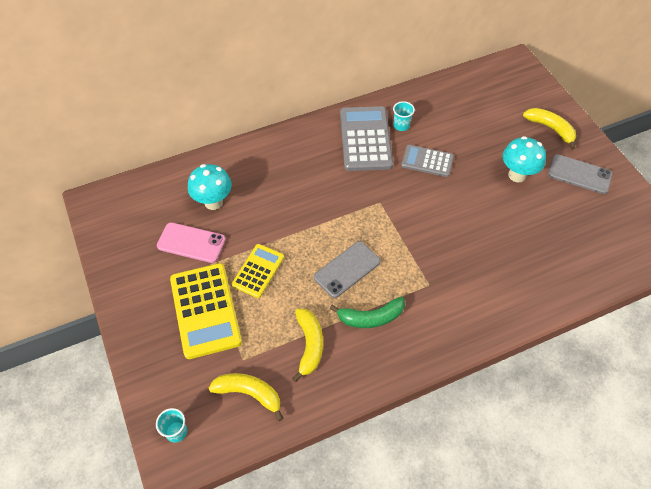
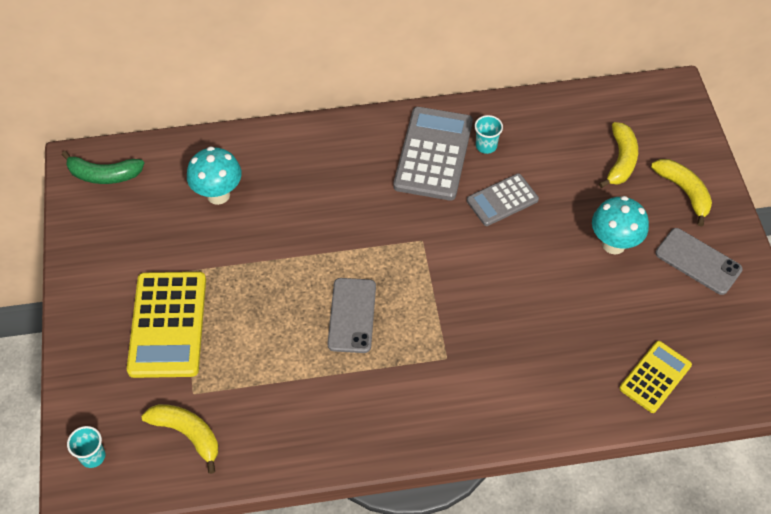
camera: 15 degrees right, 0 degrees up
(191, 243) = (176, 239): pink phone -> none
(258, 271) = (244, 292): yellow calculator -> yellow calculator (655, 377)
(309, 345) = (276, 395): yellow banana -> yellow banana (621, 160)
(347, 269) = (352, 315): grey phone -> grey phone turned 60 degrees counterclockwise
(371, 317) = (360, 381): green banana -> green banana (104, 175)
(427, 161) = (502, 200): grey calculator -> grey calculator turned 60 degrees counterclockwise

